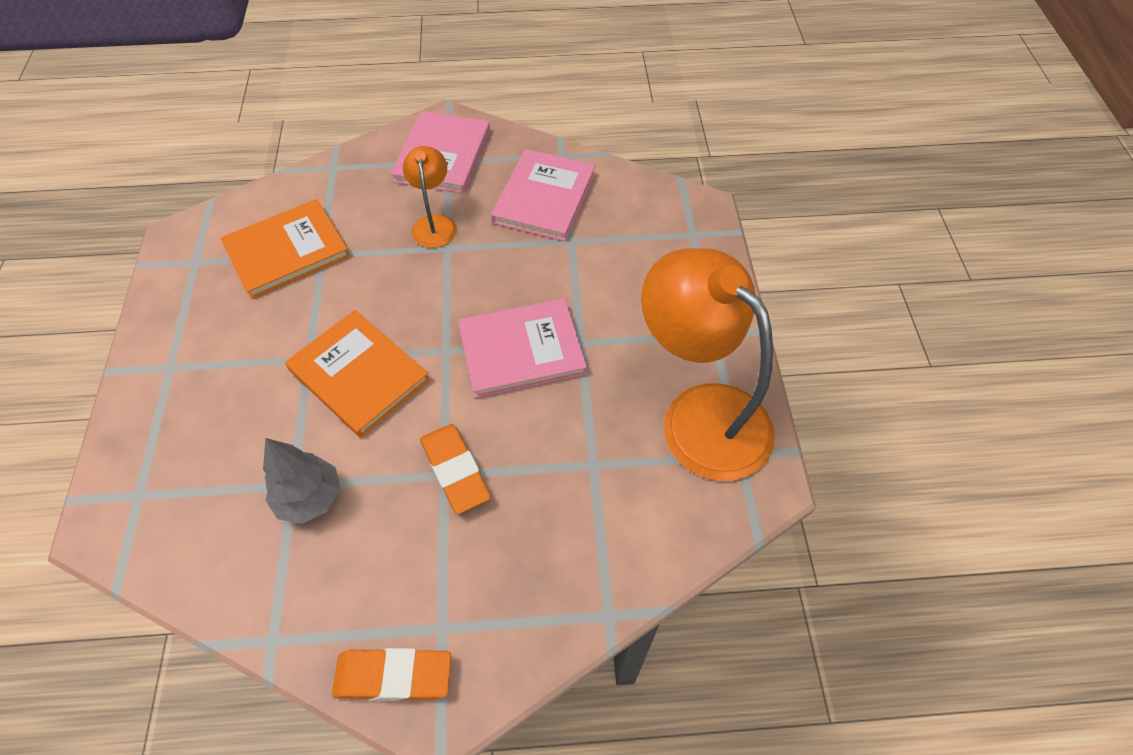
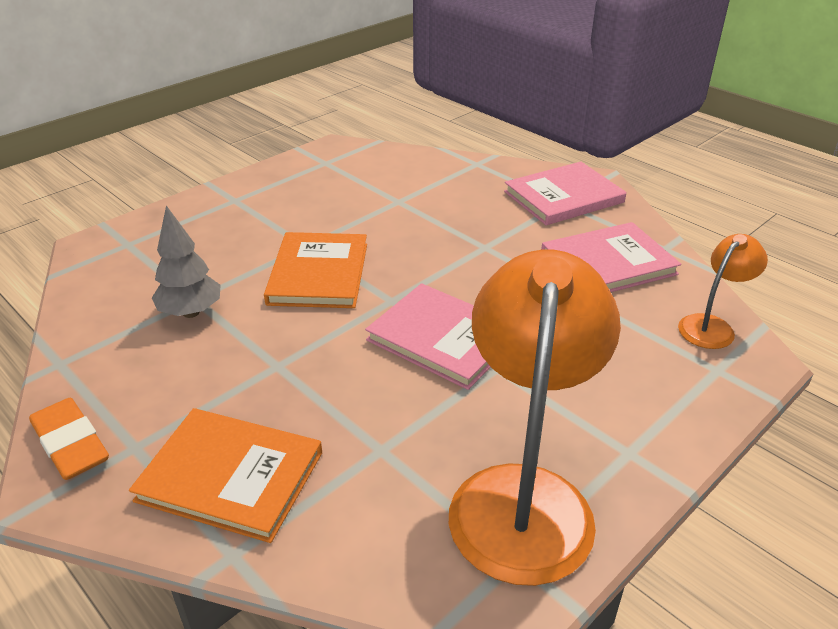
camera: 50 degrees right, 20 degrees down
(287, 251) = (381, 187): orange book -> orange book (230, 476)
(434, 223) = (497, 229): orange lamp -> orange lamp (712, 326)
(455, 471) = (287, 369): orange eraser -> none

